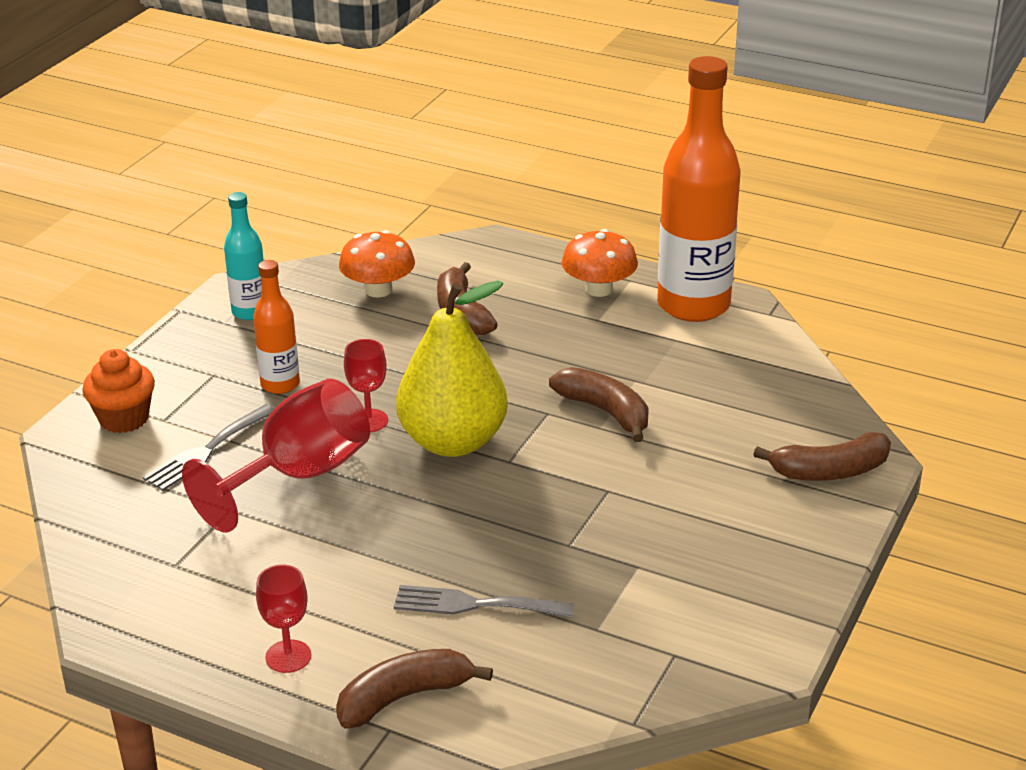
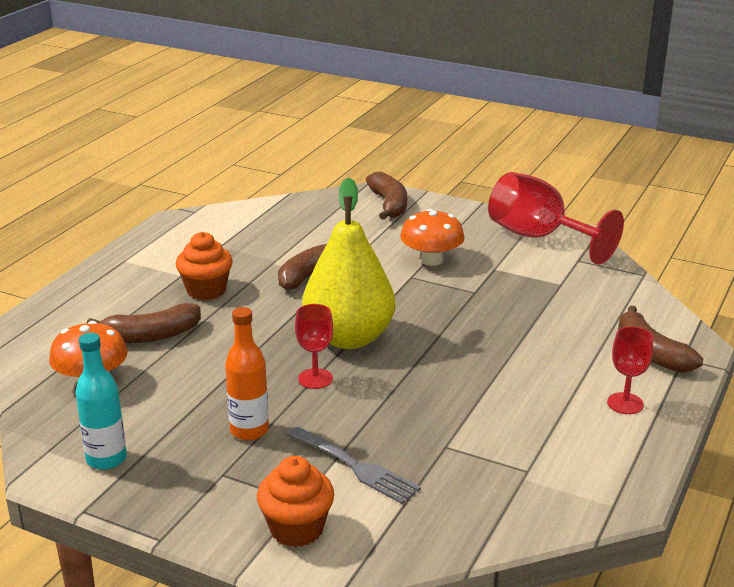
camera: 90 degrees left, 5 degrees down
(298, 475) = (395, 412): red goblet -> red goblet (539, 237)
(475, 604) = (547, 327): grey fork -> none
(562, 338) = (206, 290): none -> orange cupcake
(599, 289) = (134, 273): orange mushroom -> orange mushroom (431, 260)
(693, 305) = (173, 237): orange bottle -> none

